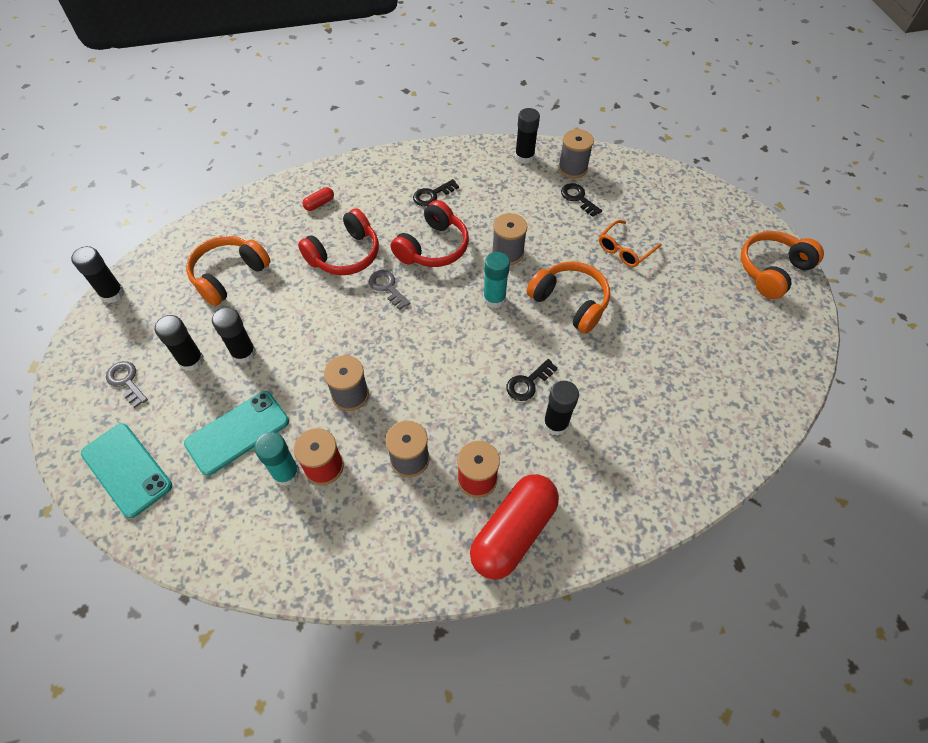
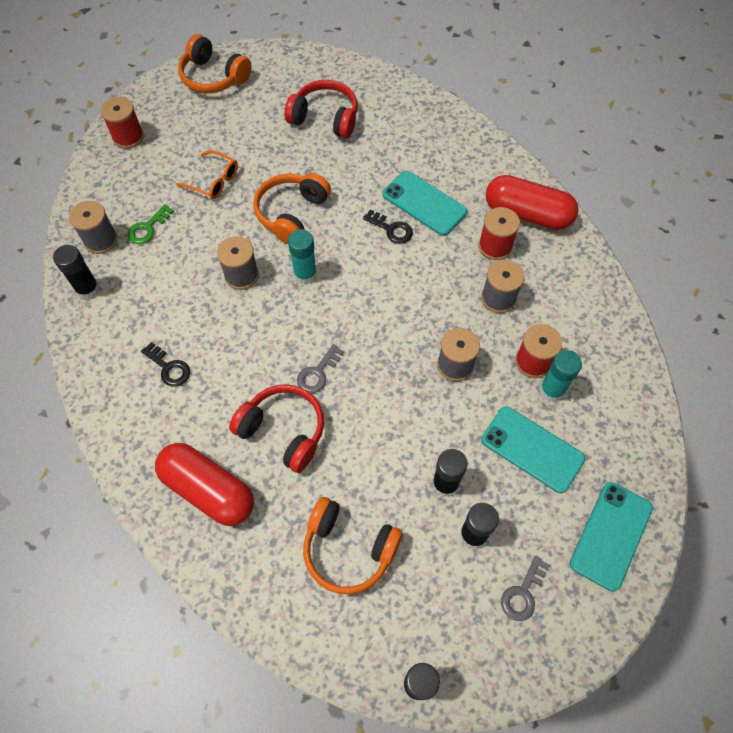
camera: 105 degrees left, 5 degrees up
(319, 204) = (208, 490): red capsule -> red capsule, size x2.49
(433, 247) = (250, 345): red headphones -> red headphones (325, 118)
(555, 424) = (424, 203): black glue stick -> turquoise phone
(578, 198) = (148, 228): black key -> green key
(691, 196) = (128, 137): none -> red spool

